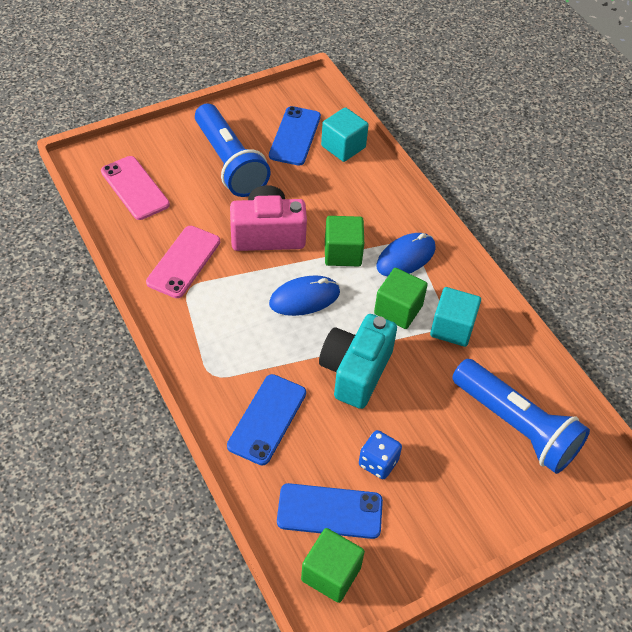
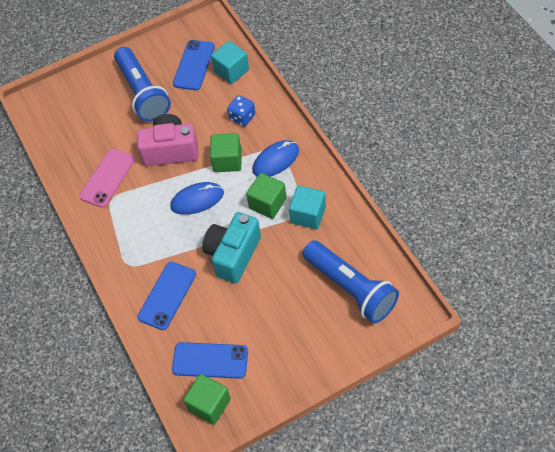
camera: 10 degrees right, 5 degrees up
(135, 188) = (70, 121): pink phone -> none
(378, 462) = (246, 323): blue dice -> blue dice (242, 117)

